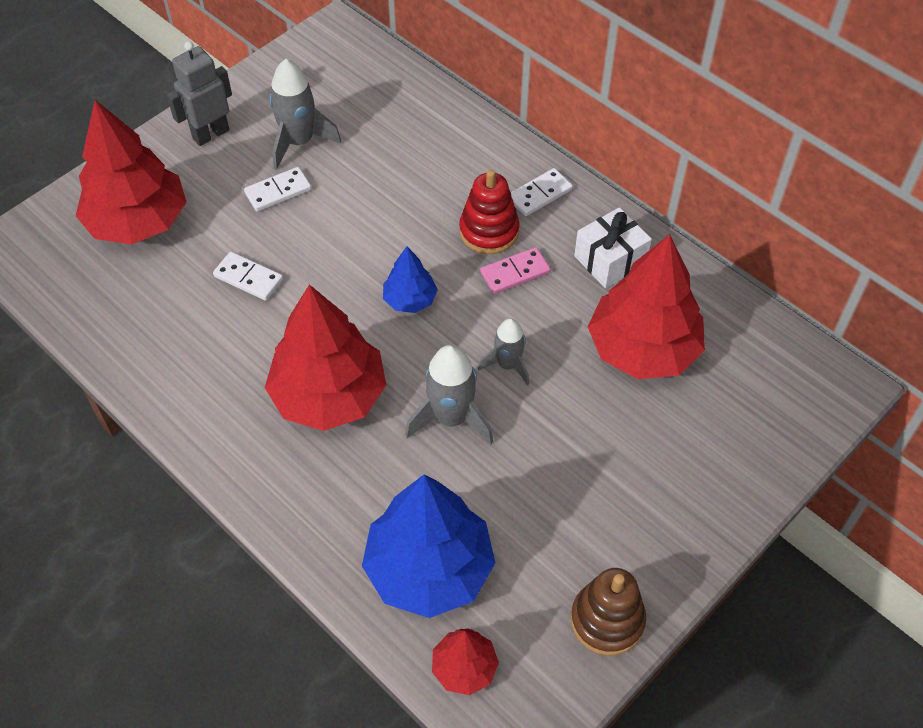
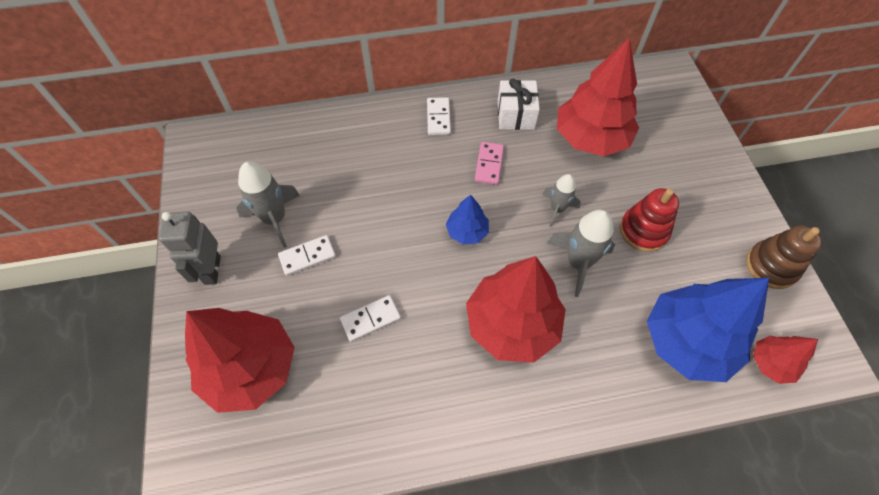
camera: 55 degrees left, 5 degrees up
(278, 191) = (307, 256): white domino -> white domino turned 60 degrees clockwise
(489, 231) = (446, 158): red stacking toy -> red stacking toy (643, 231)

